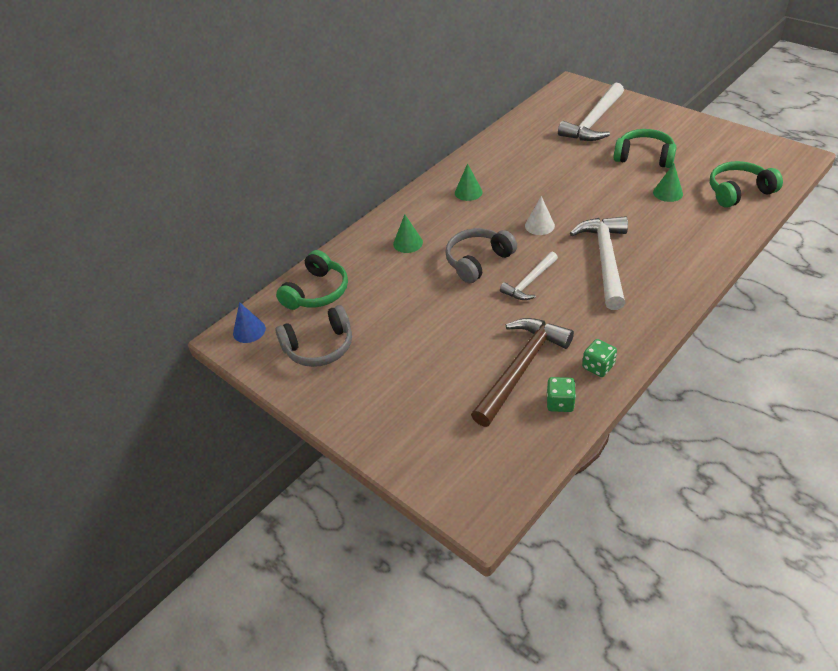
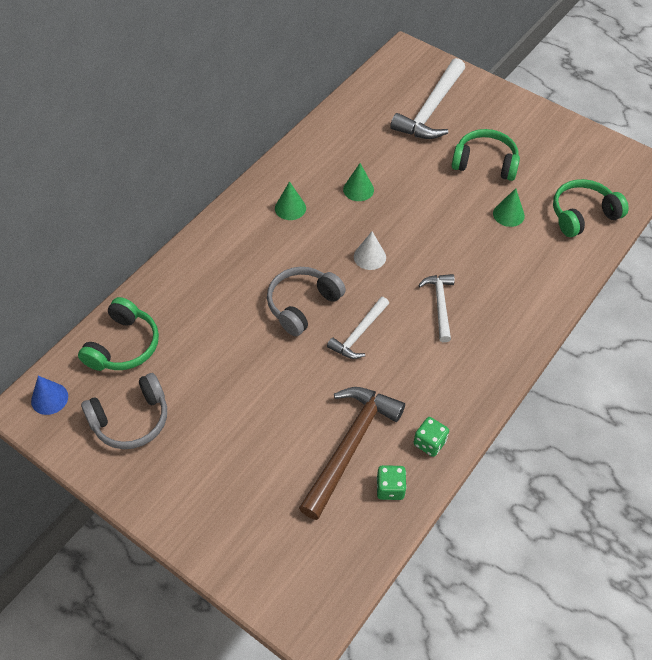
camera: 10 degrees left, 10 degrees up
(408, 243) = (224, 279): green cone -> green cone (358, 189)
(605, 260) = (440, 305): white hammer -> white hammer, size x0.58

